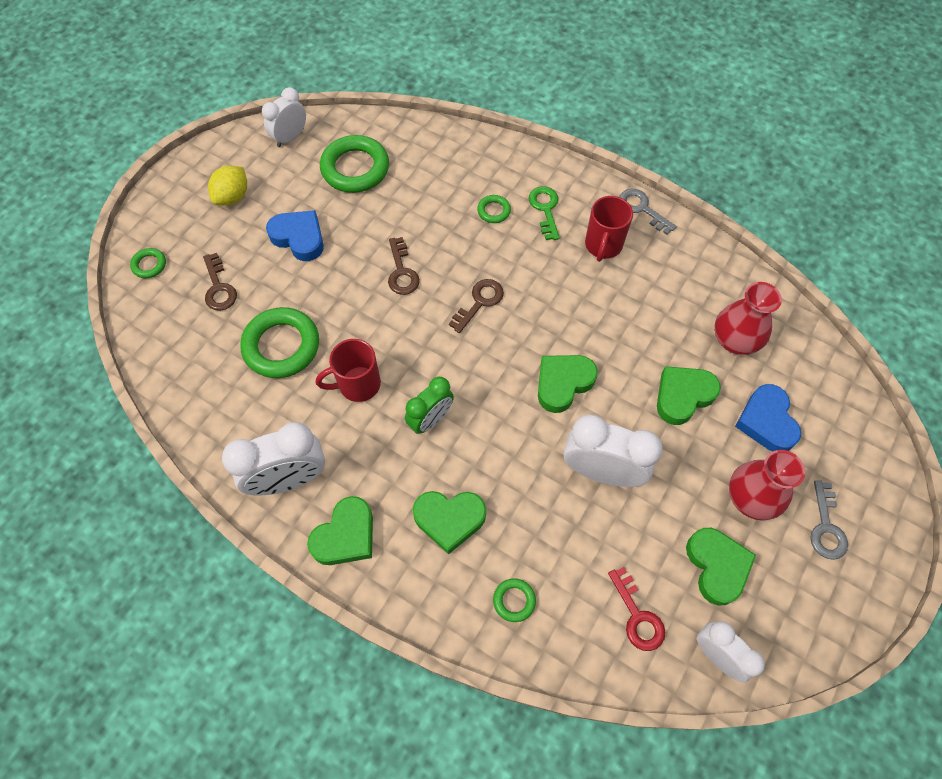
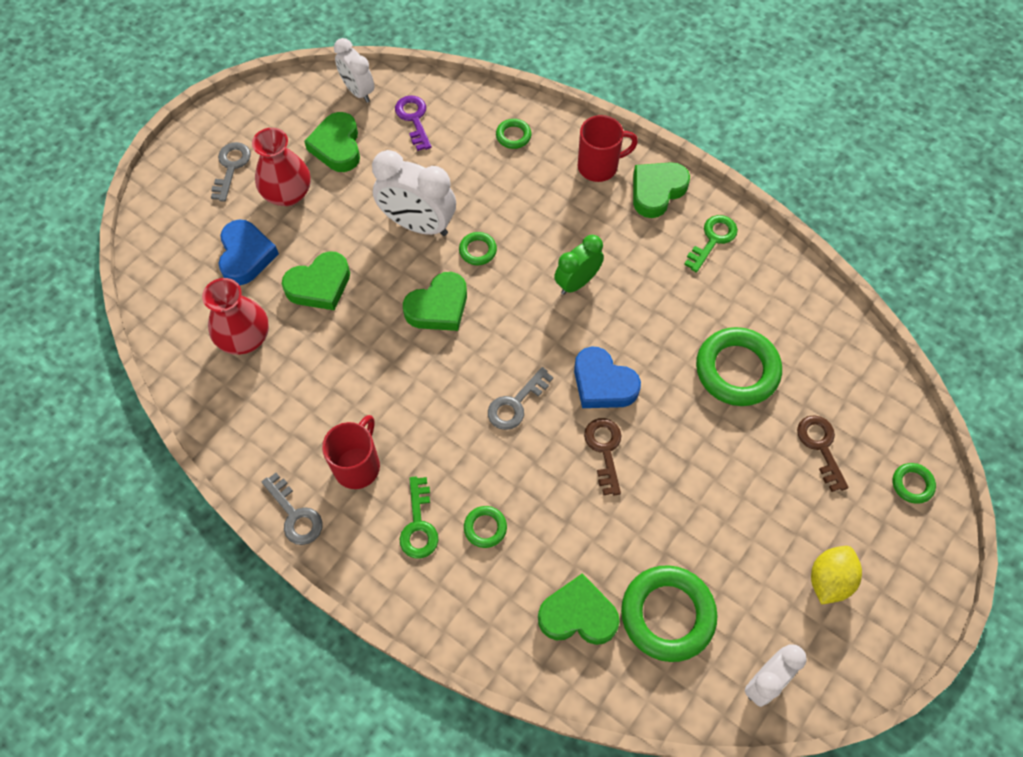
camera: 175 degrees left, 0 degrees up
(289, 479) = (713, 240): white clock -> green key
(299, 238) = (733, 508): blue heart -> blue heart (603, 383)
(358, 384) = (651, 322): red mug -> red mug (599, 166)
(449, 519) = (563, 197): green heart -> green heart (578, 615)
(479, 302) = (516, 404): brown key -> grey key
(534, 446) = (478, 250): none -> green ring
(637, 616) = (414, 119): red key -> purple key

